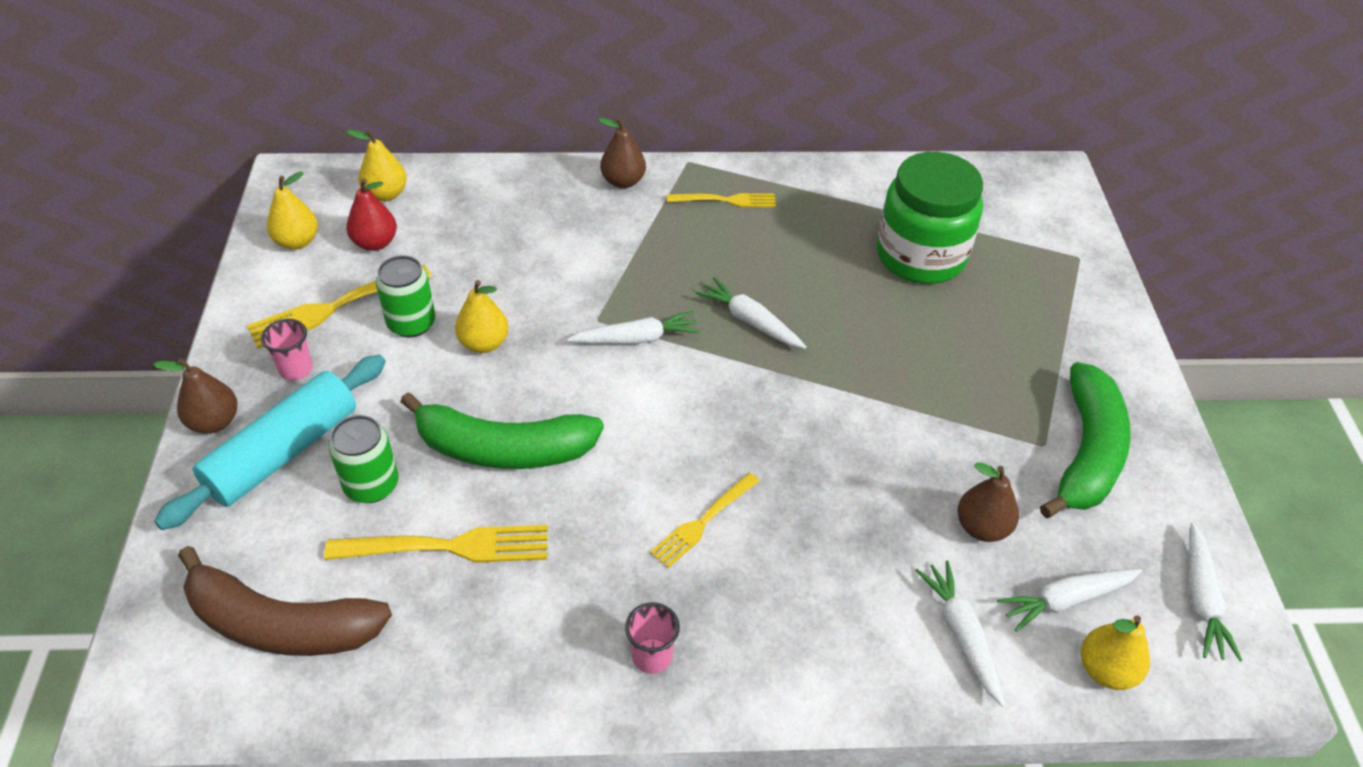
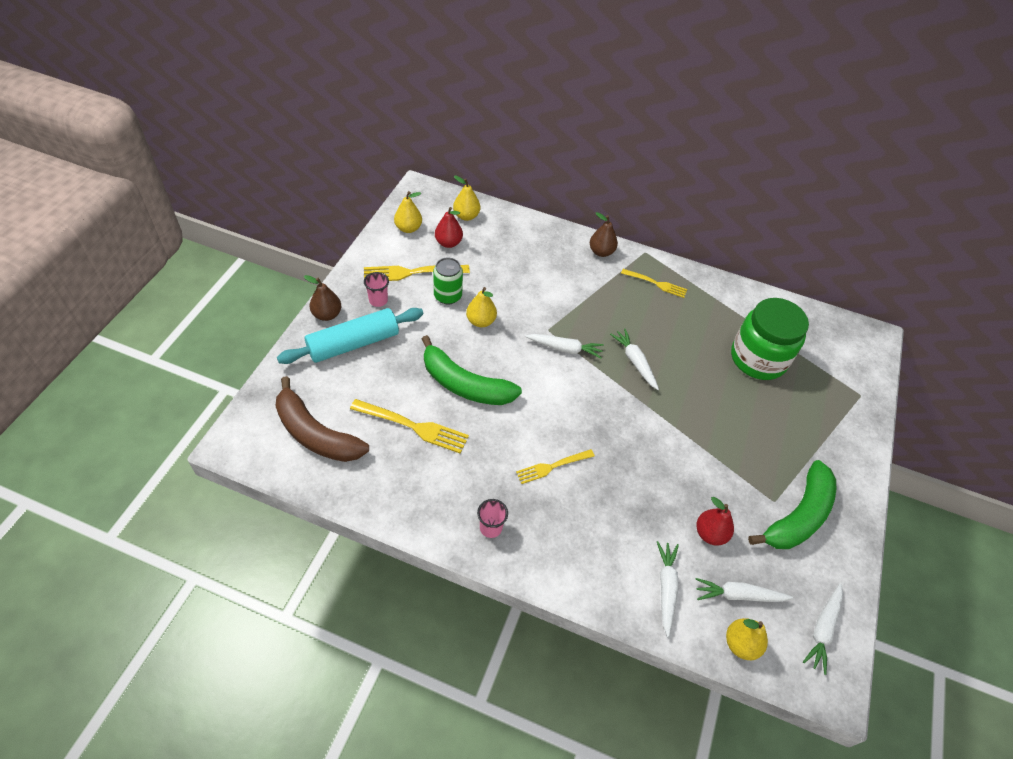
camera: 20 degrees right, 5 degrees up
(371, 485) = (389, 378): green can -> none
(982, 527) = (710, 533): brown pear -> red pear

